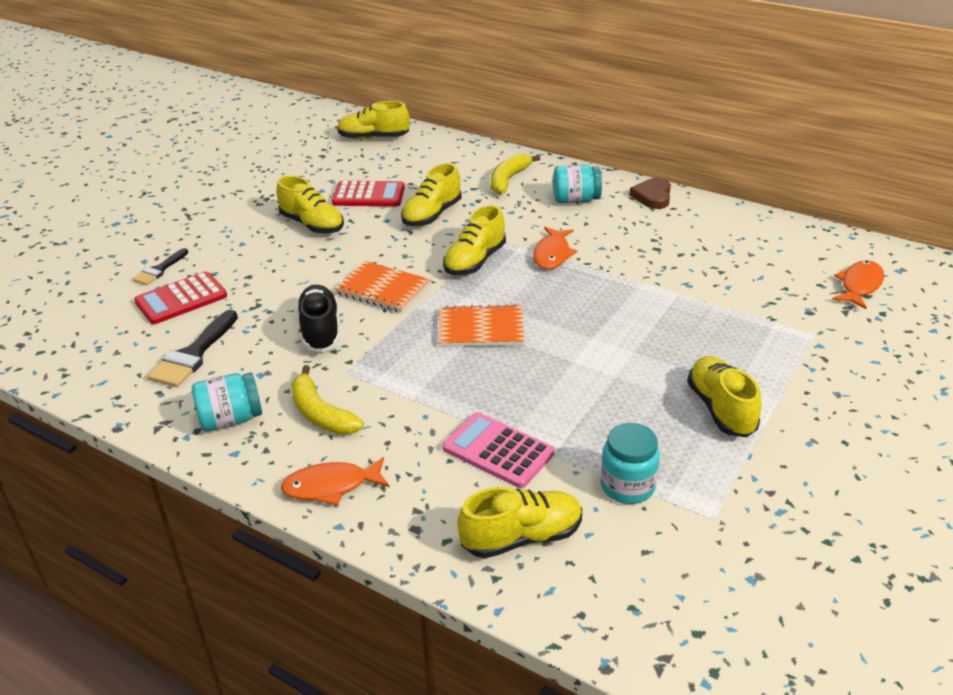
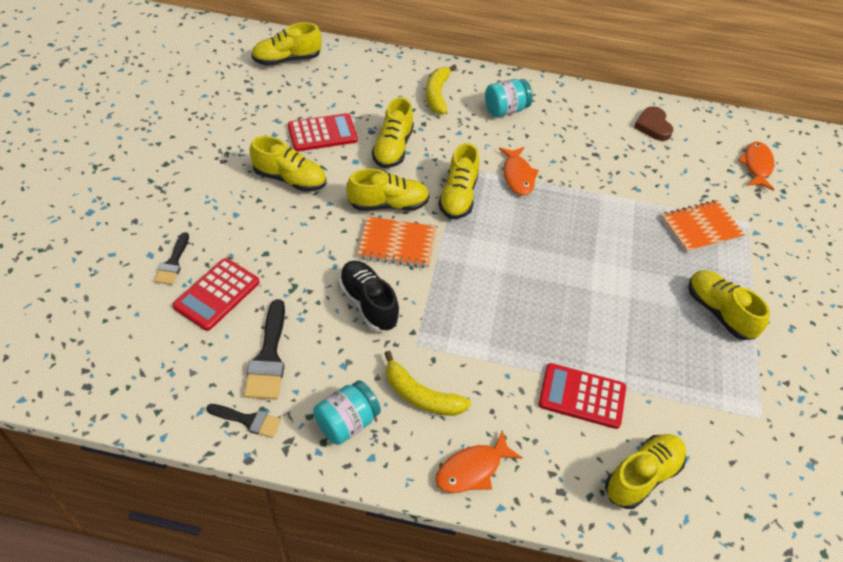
camera: 25 degrees left, 15 degrees up
(139, 398) = (248, 420): none -> black brush
(396, 257) = (388, 204): none -> yellow shoe
(481, 329) = (502, 271): orange notebook -> orange notebook (701, 228)
(498, 451) = (582, 396): pink calculator -> red calculator
(627, 486) = (691, 405): turquoise jar -> none
(652, 196) = (565, 96): brown heart -> brown heart (653, 126)

